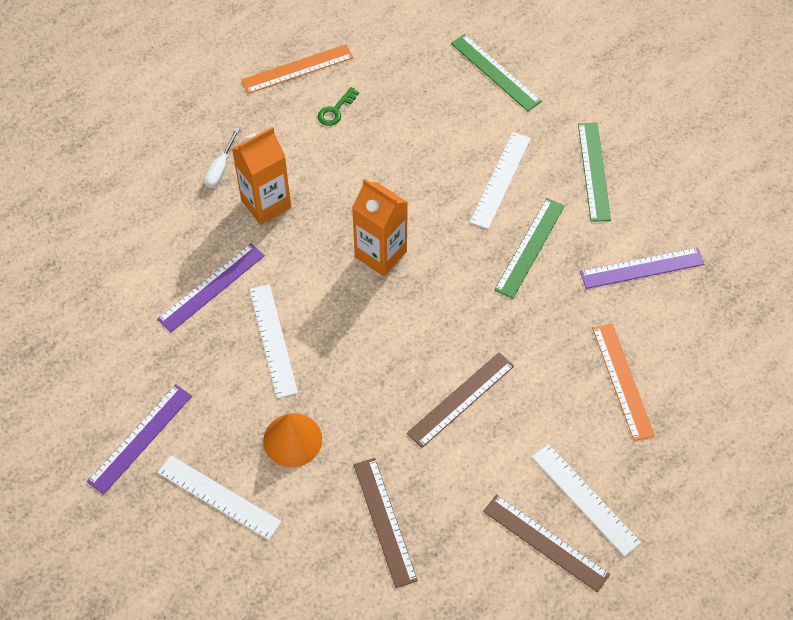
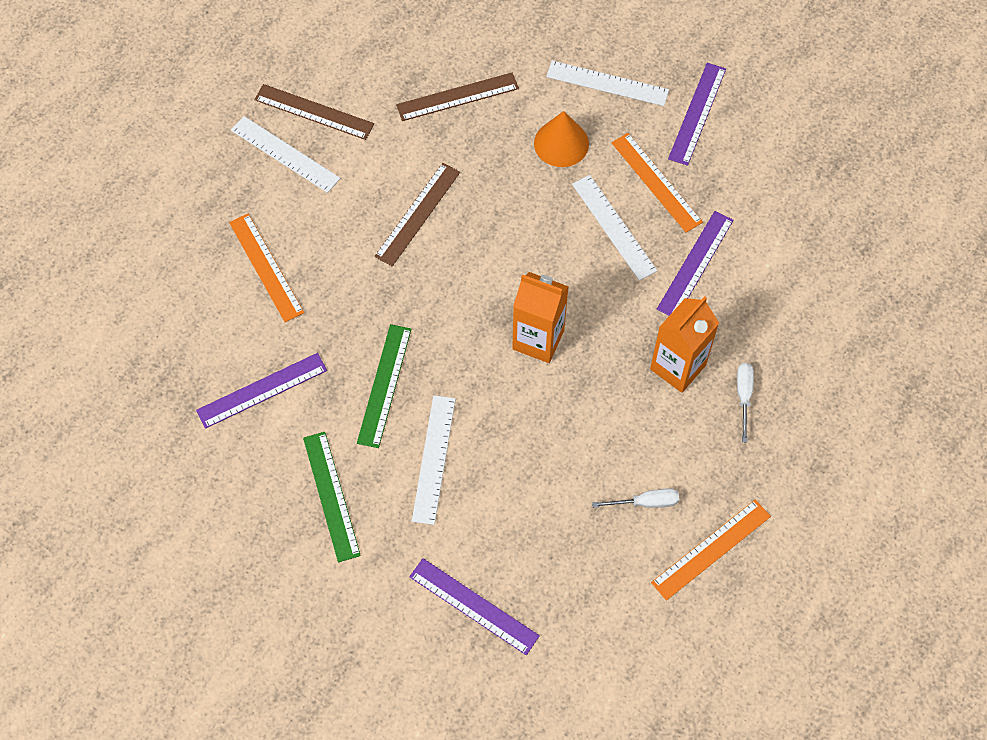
camera: 165 degrees right, 5 degrees up
(213, 375) = (656, 182): none -> orange ruler
(335, 110) = (645, 502): green key -> white screwdriver
(384, 521) = (457, 97): brown ruler -> brown ruler turned 75 degrees counterclockwise
(495, 72) = (474, 606): green ruler -> purple ruler

